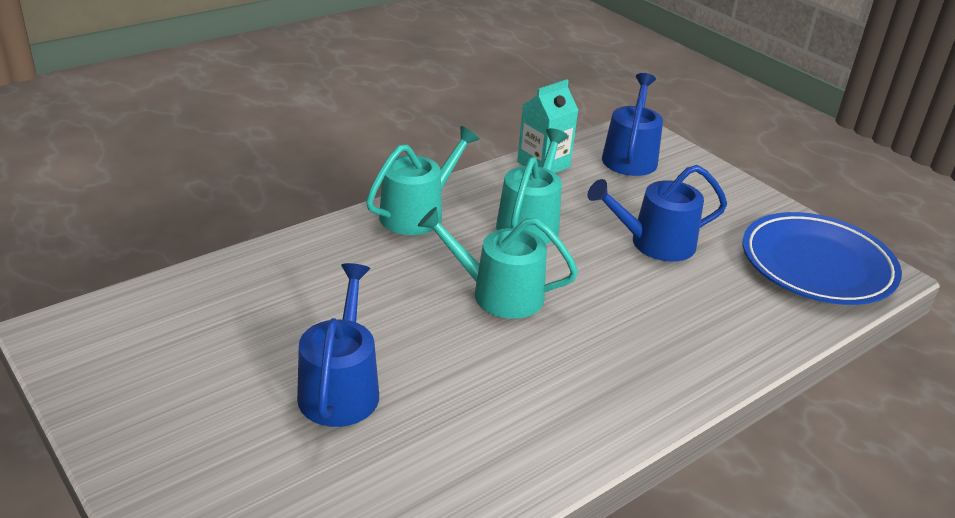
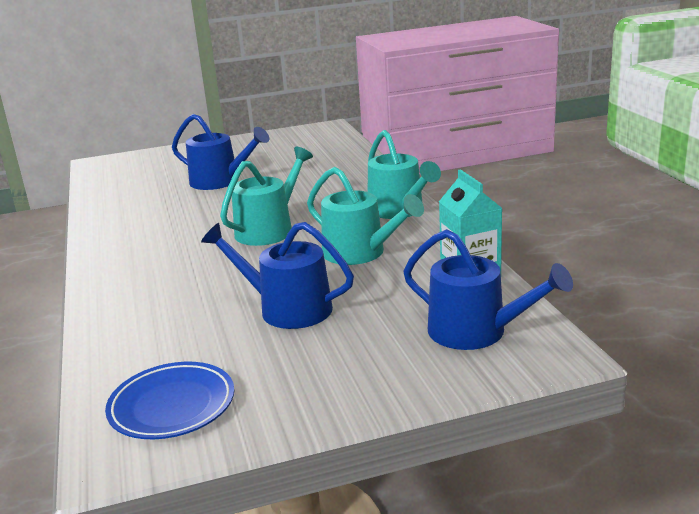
camera: 115 degrees right, 10 degrees down
(655, 243) = (287, 309): blue watering can -> blue watering can turned 75 degrees counterclockwise
(817, 265) = (172, 406): blue plate -> blue plate, size x0.63

